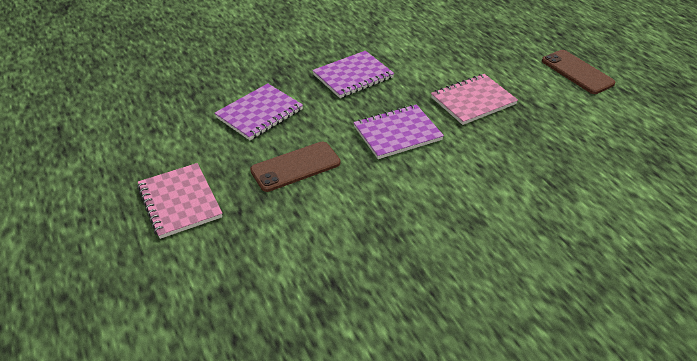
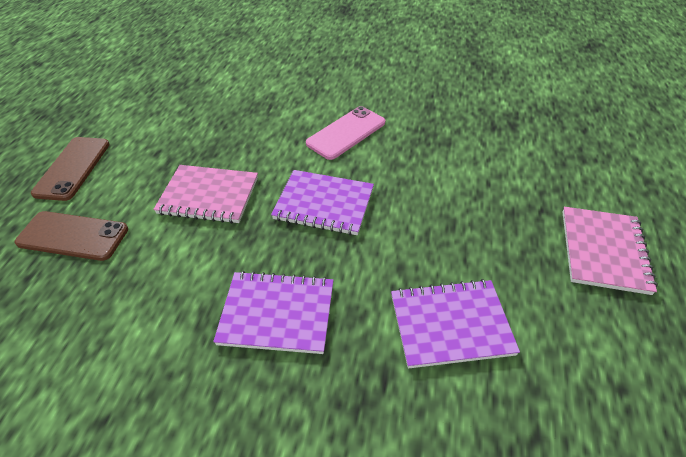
camera: 140 degrees left, 5 degrees up
(295, 166) = (457, 225): brown phone -> brown phone (73, 236)
(454, 195) = (346, 133): none -> pink phone

